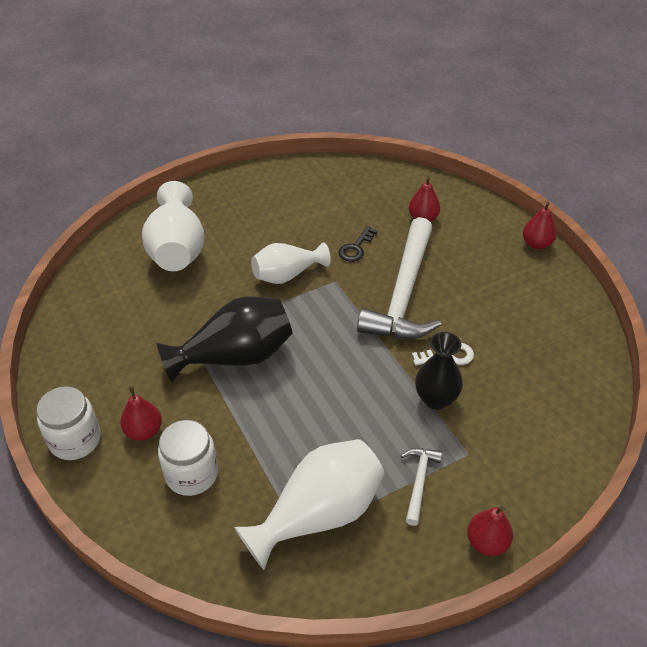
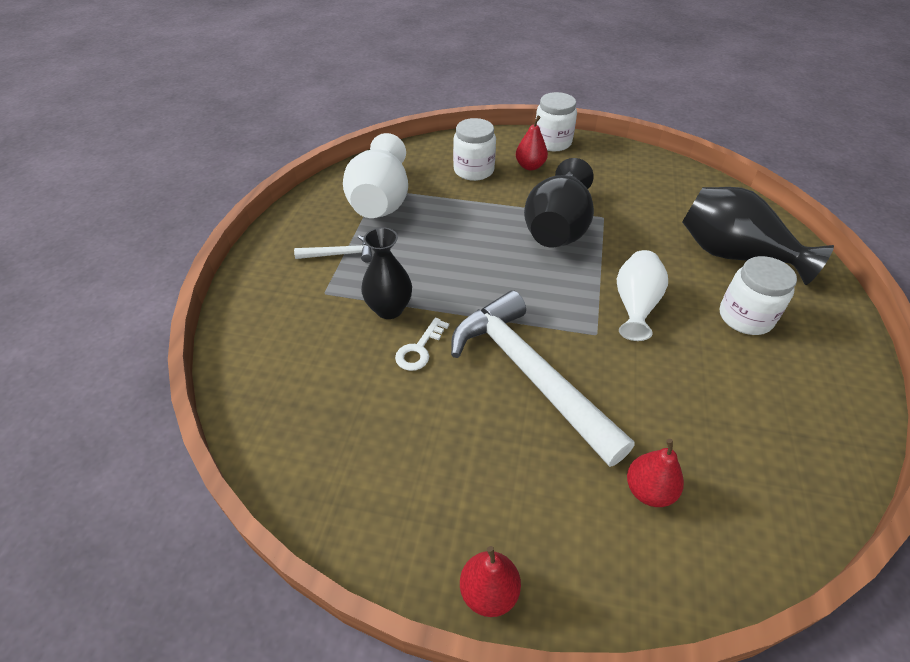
camera: 130 degrees right, 0 degrees up
(177, 249) = (734, 255): white vase -> black vase
(246, 225) = (745, 317): none -> white jar
(356, 248) = (638, 383): black key -> none
(419, 481) = (340, 254): white hammer -> white hammer turned 60 degrees counterclockwise
(487, 542) = (262, 256): red pear -> none

